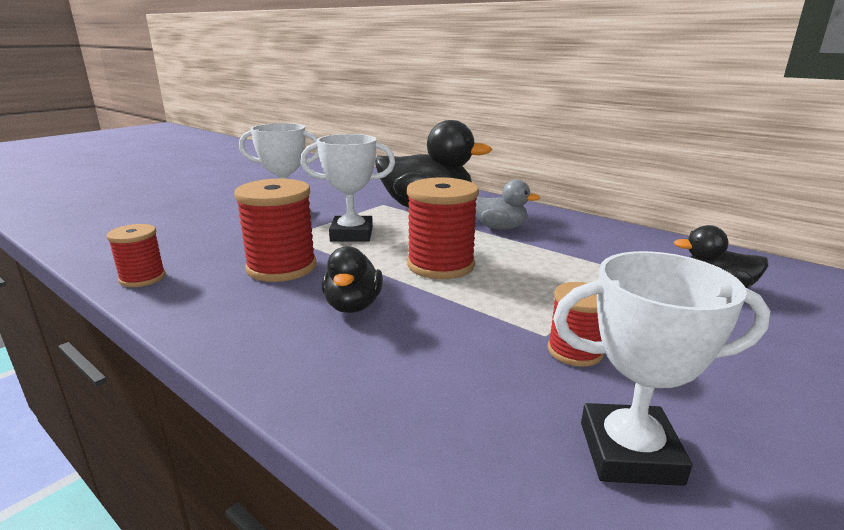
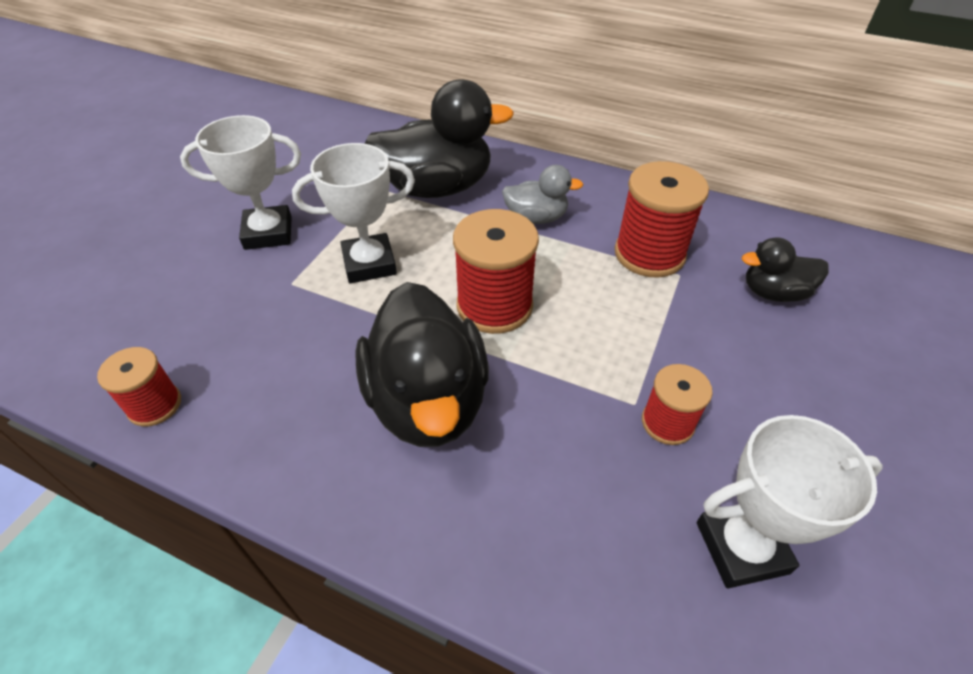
camera: 15 degrees left, 25 degrees up
(281, 267) = (315, 348): red spool -> red spool (649, 254)
(353, 306) = (428, 401): black duck -> black duck, size x1.90

